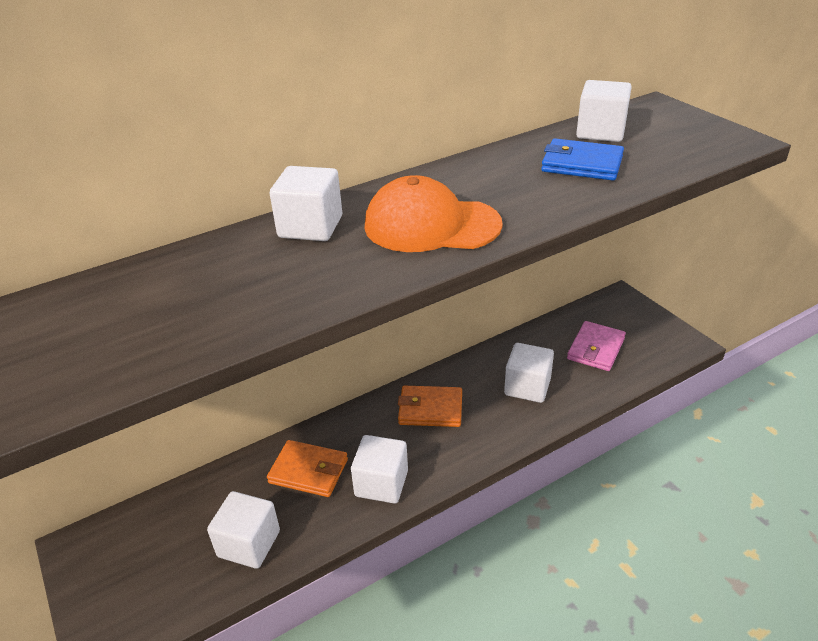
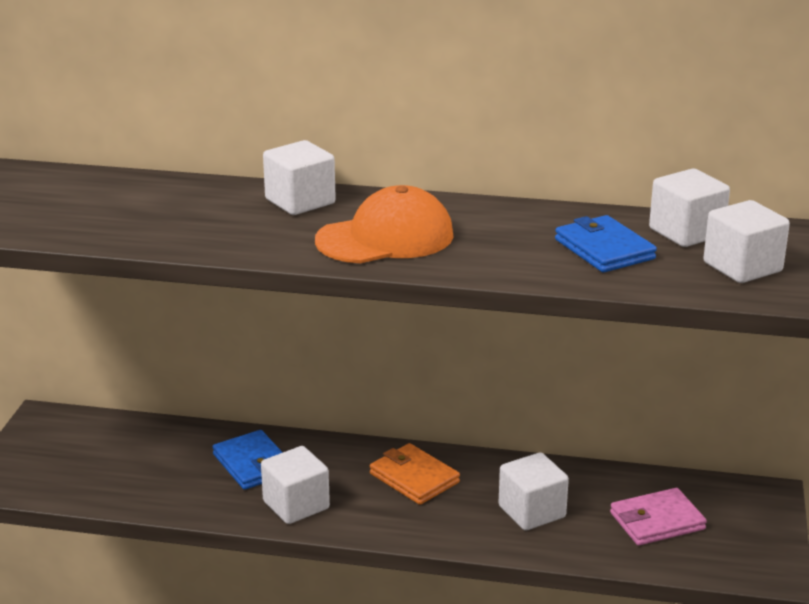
camera: 40 degrees right, 10 degrees down
(249, 544) = (150, 484): white cube -> white cube (742, 267)
(308, 471) = (253, 464): orange wallet -> blue wallet
(431, 225) = (385, 238): orange cap -> orange cap turned 105 degrees clockwise

